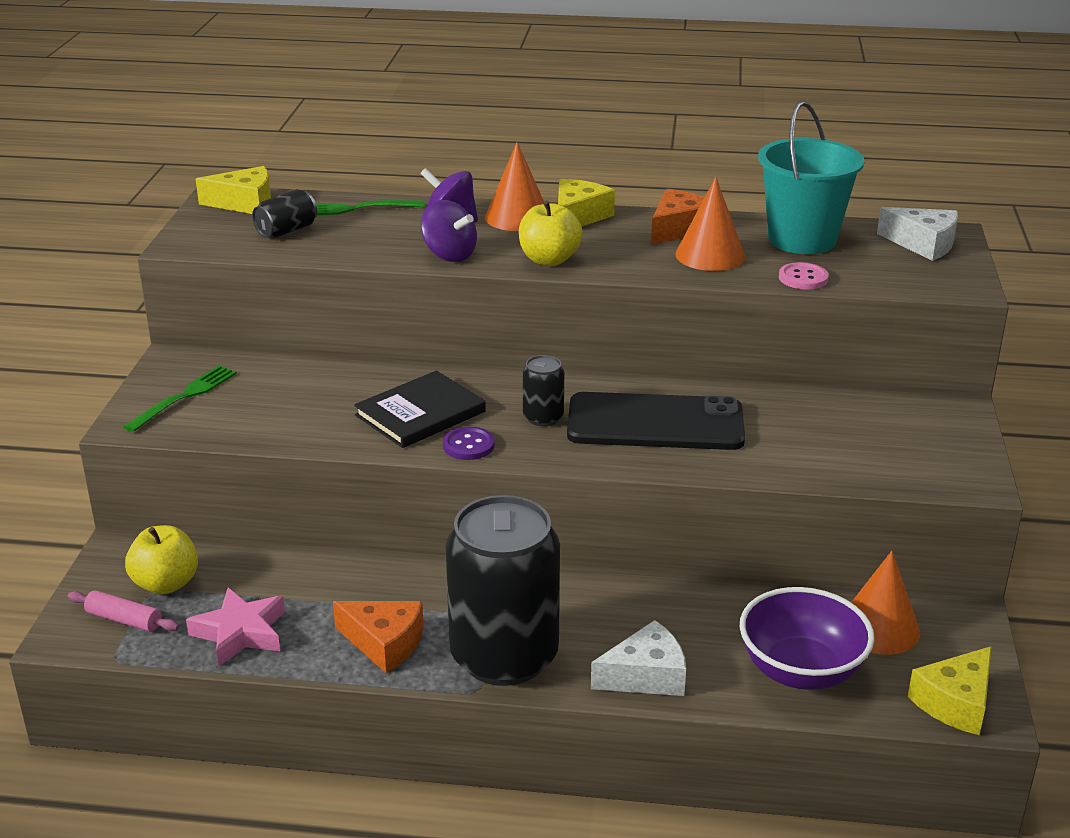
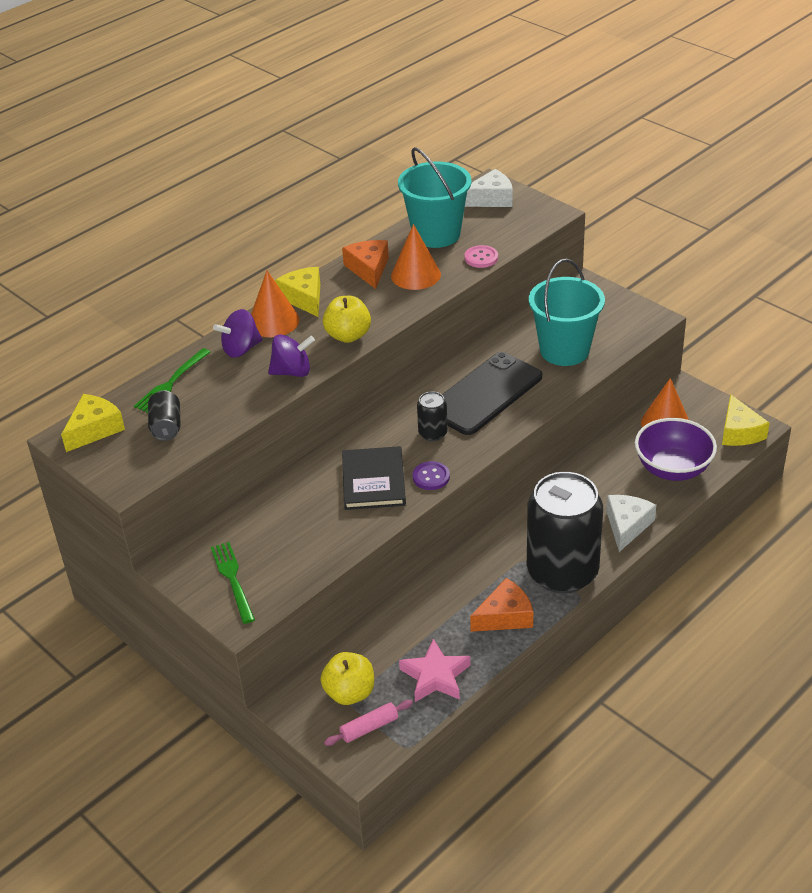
camera: 50 degrees left, 10 degrees up
(812, 444) = (564, 350): none -> turquoise bucket

